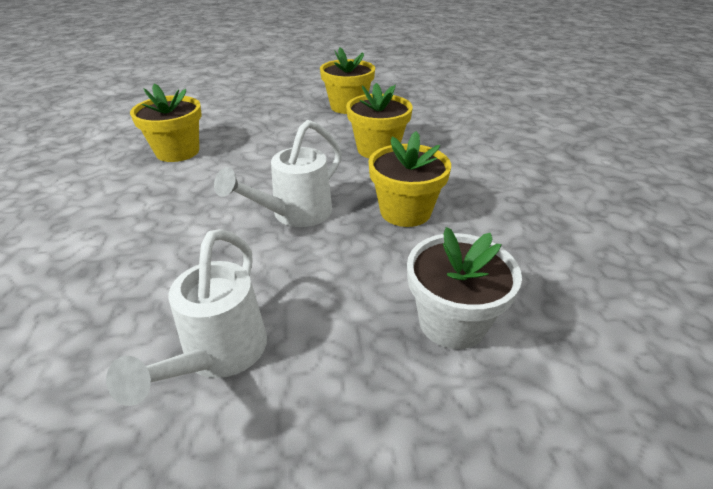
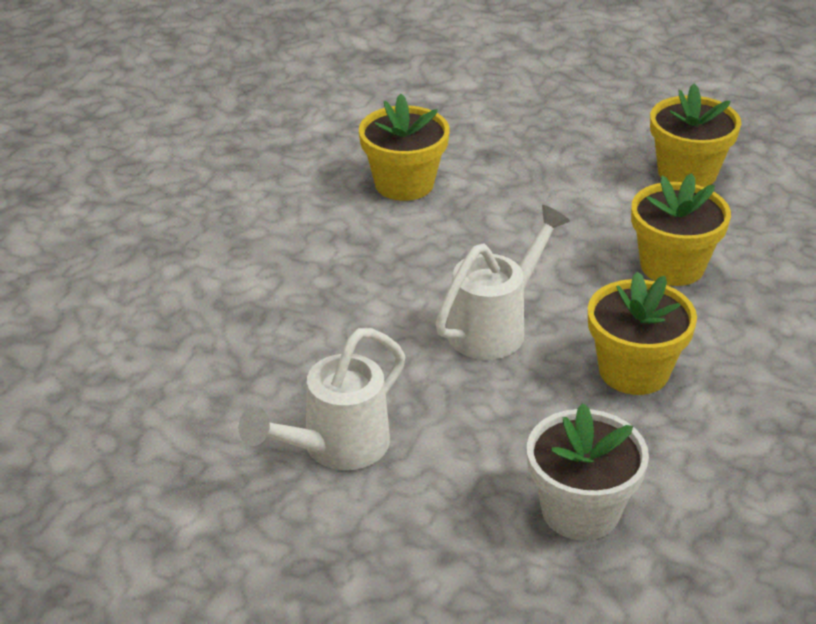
camera: 30 degrees right, 0 degrees up
(294, 214) = (495, 326): white watering can -> white watering can turned 150 degrees clockwise

